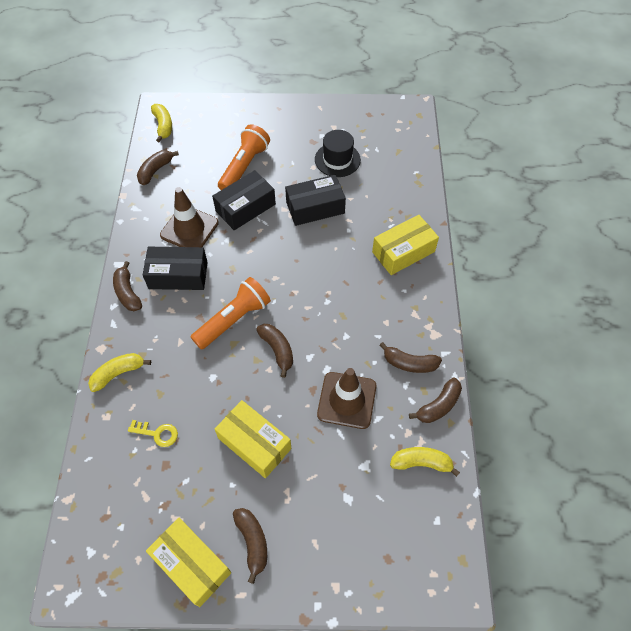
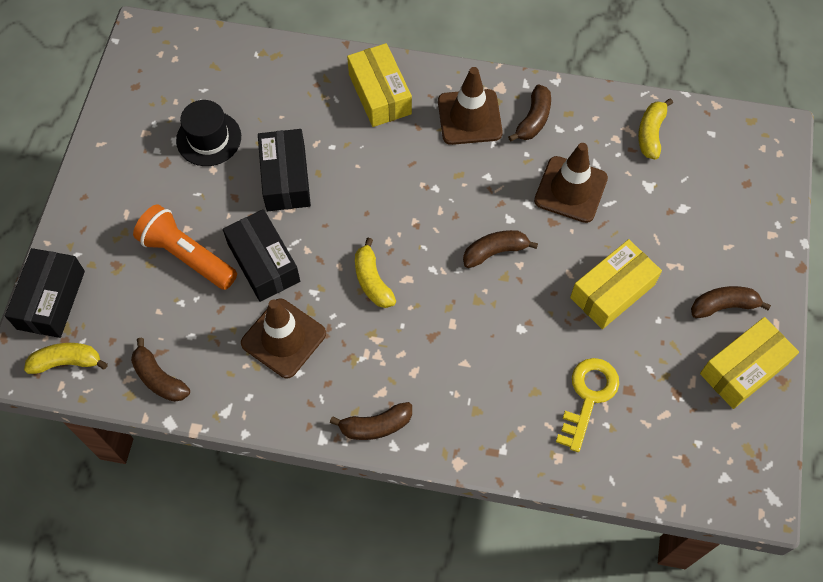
camera: 80 degrees left, 5 degrees up
(118, 373) = (499, 441): yellow banana -> yellow banana (372, 280)
(157, 433) = (588, 397): yellow key -> yellow key, size x1.61
(178, 275) = (360, 358): black box -> black box (51, 300)
(234, 320) = (443, 296): orange flashlight -> none
(399, 315) = (469, 117): none -> brown traffic cone
(438, 406) = (588, 104): brown banana -> none

